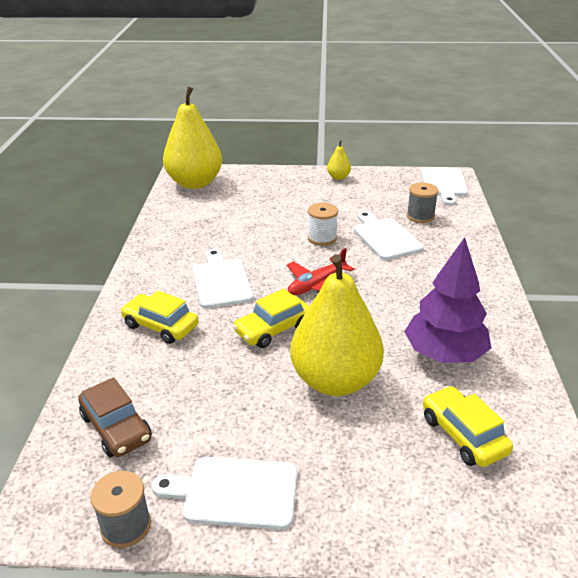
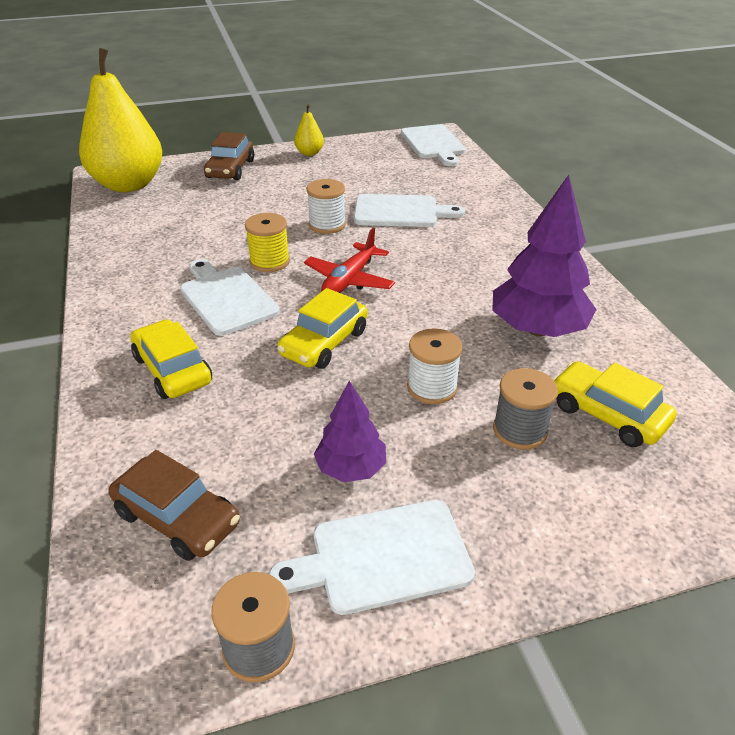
camera: 20 degrees left, 5 degrees up
(160, 326) = (172, 370): yellow car -> yellow car turned 45 degrees clockwise
(245, 425) = (351, 468): none -> purple tree
(265, 259) = (269, 262): none -> yellow spool
(272, 182) = (230, 169): none -> brown car
(335, 380) = (432, 387): yellow pear -> white spool
(385, 237) = (400, 212): white cutting board -> white cutting board turned 135 degrees clockwise
(420, 216) = (427, 182): grey spool -> grey spool (520, 430)

